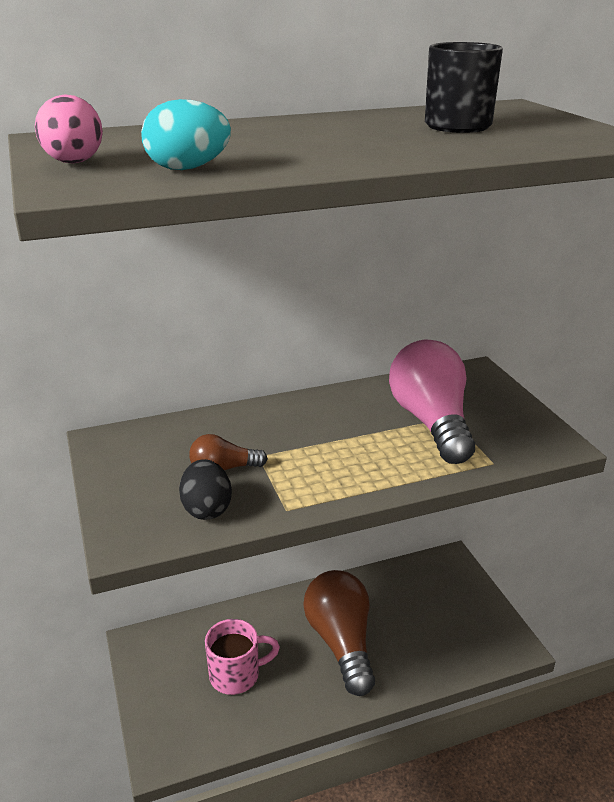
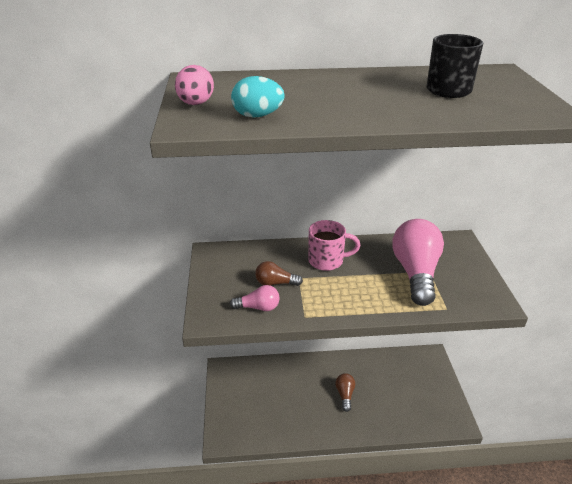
camera: 15 degrees right, 5 degrees up
(207, 509) = (258, 307): black egg -> pink light bulb
(236, 675) = (276, 401): pink mug -> pink mug (327, 261)
(341, 642) = (345, 395): brown light bulb -> brown light bulb, size x0.48

